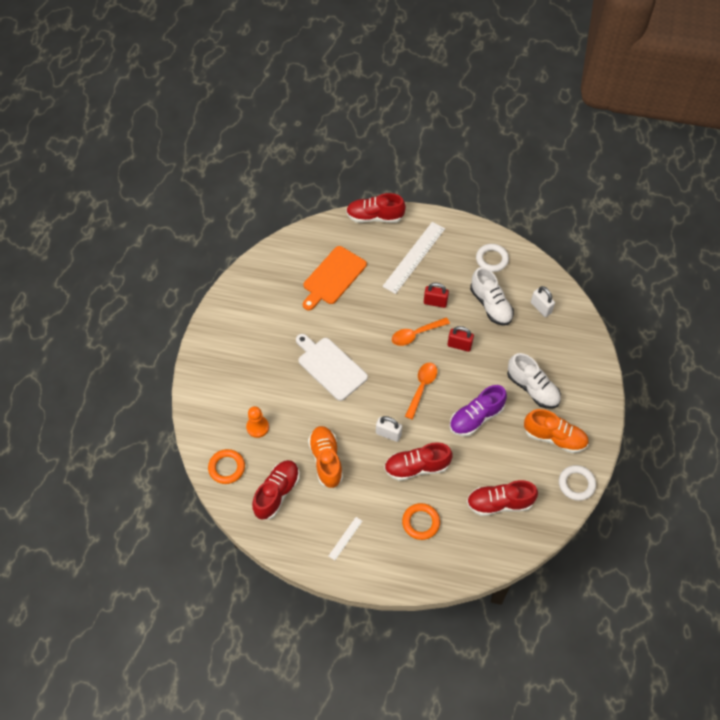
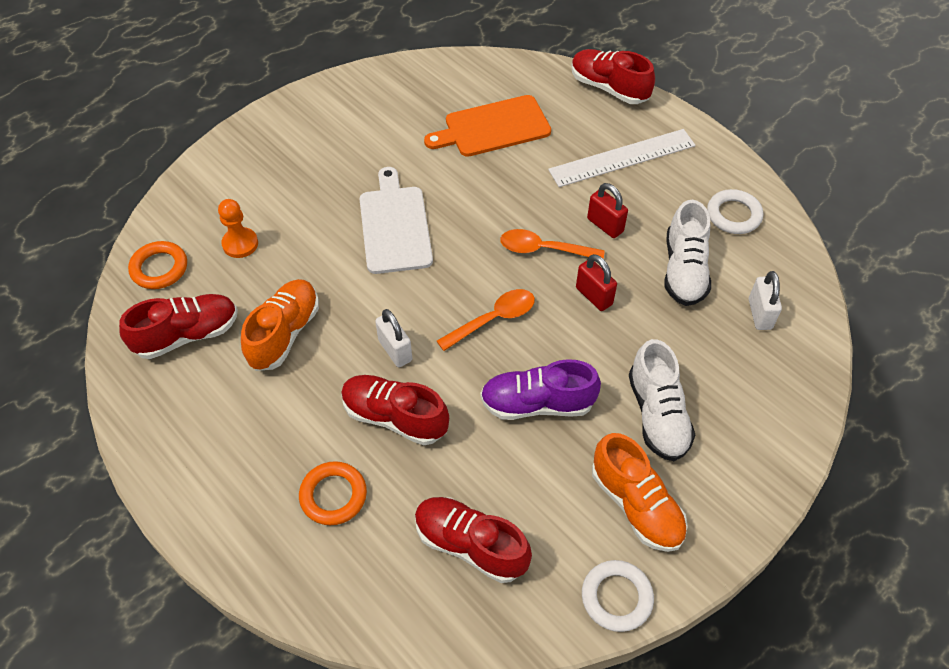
camera: 35 degrees right, 5 degrees down
(345, 538) = (215, 448): white ruler -> none

